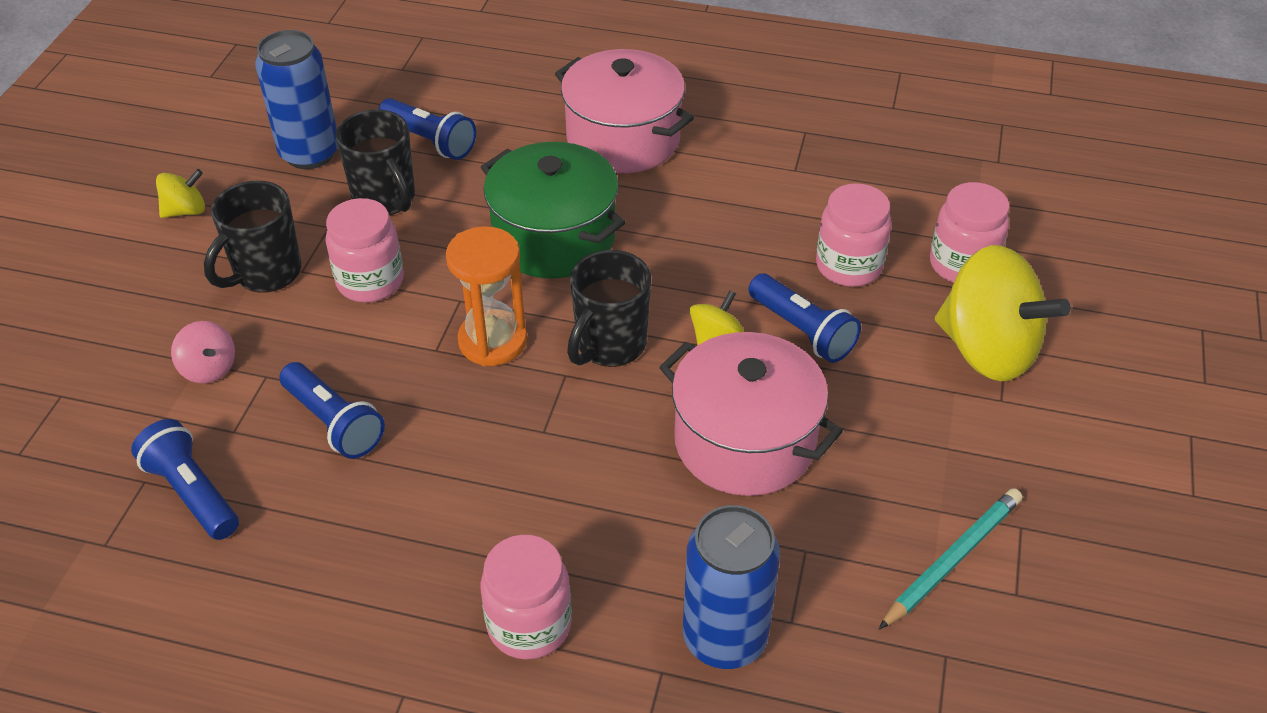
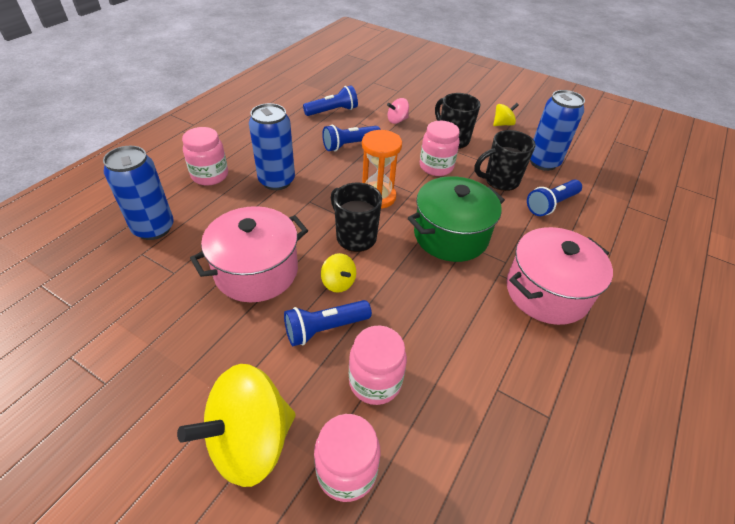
camera: 105 degrees right, 0 degrees up
(185, 211) = (502, 124): yellow spinning top -> yellow spinning top turned 105 degrees counterclockwise
(503, 501) = (277, 181): none -> blue can
(952, 559) = (115, 335): turquoise pencil -> none

